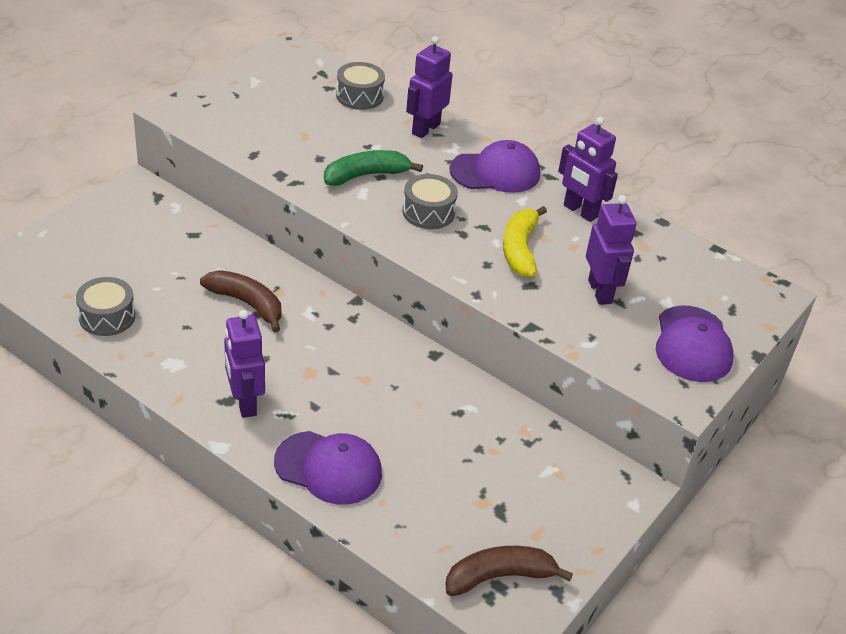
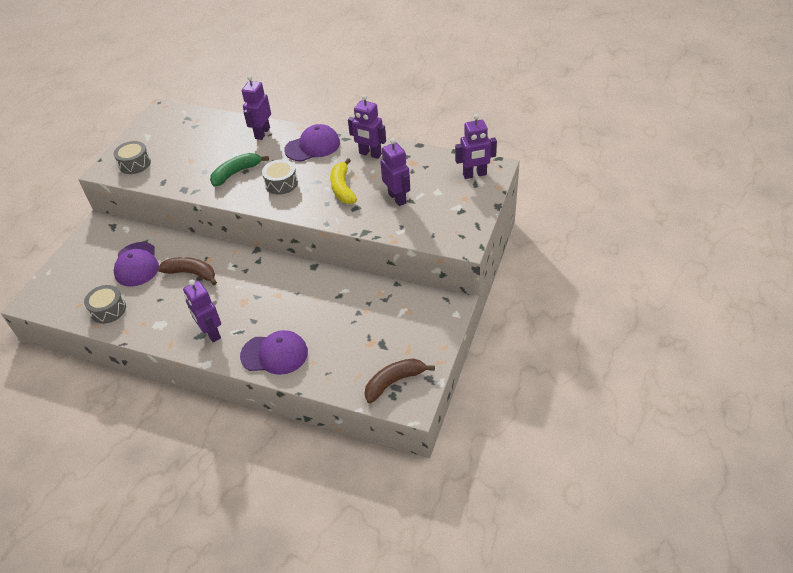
camera: 10 degrees left, 5 degrees up
(359, 96) = (215, 125): grey drum -> grey drum (135, 164)
(692, 344) = (459, 212): purple cap -> purple cap (136, 264)
(736, 295) = (474, 175): none -> purple robot

